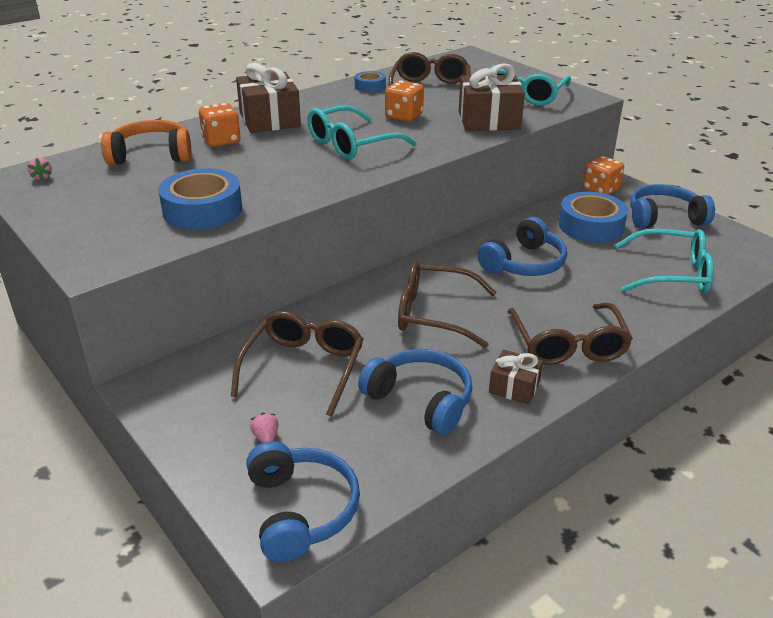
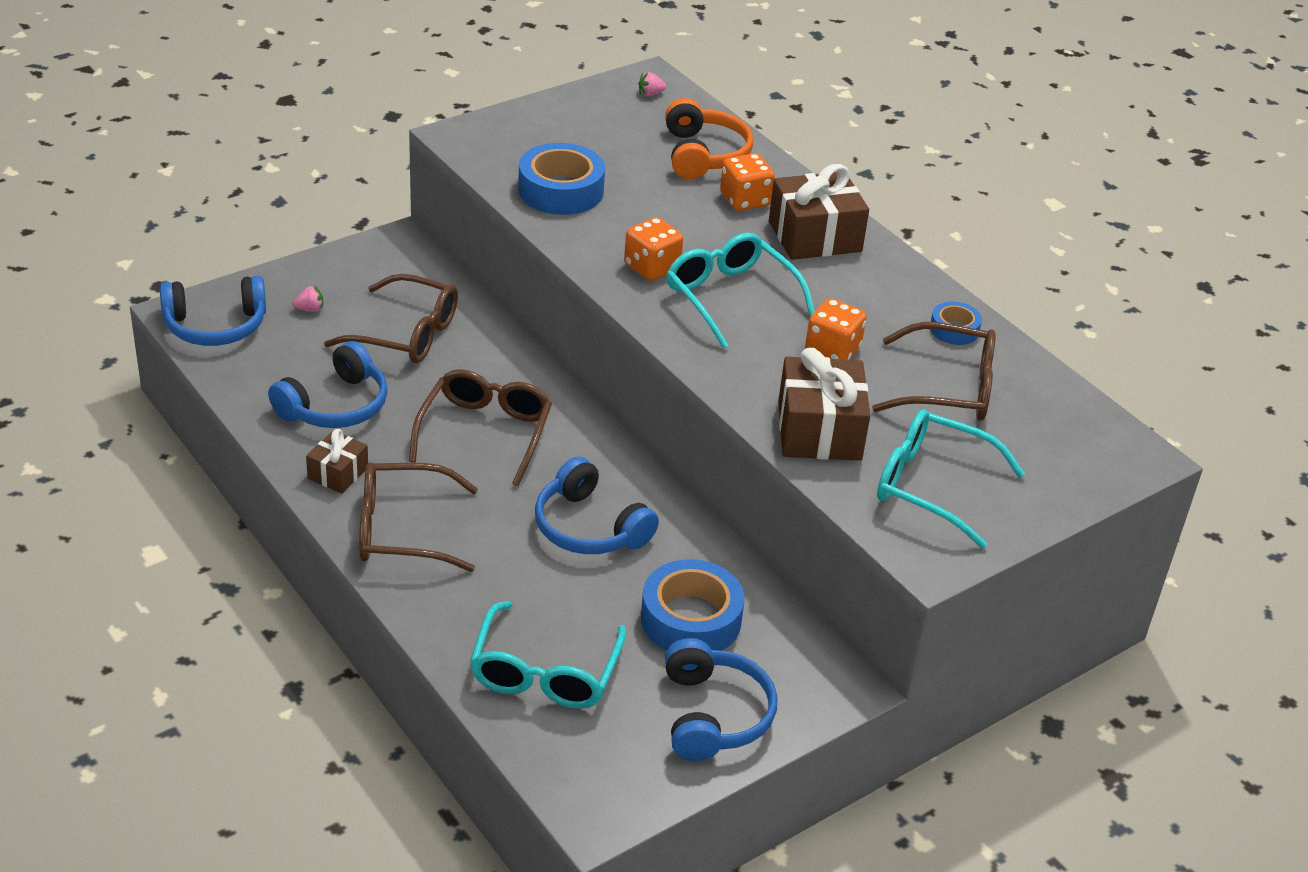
camera: 90 degrees right, 5 degrees up
(600, 189) = (815, 661): orange dice -> orange dice (652, 267)

